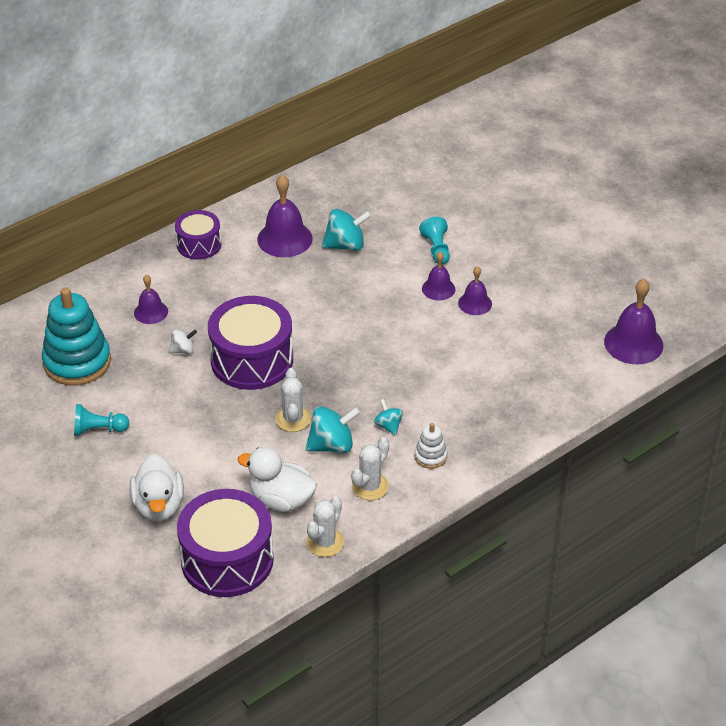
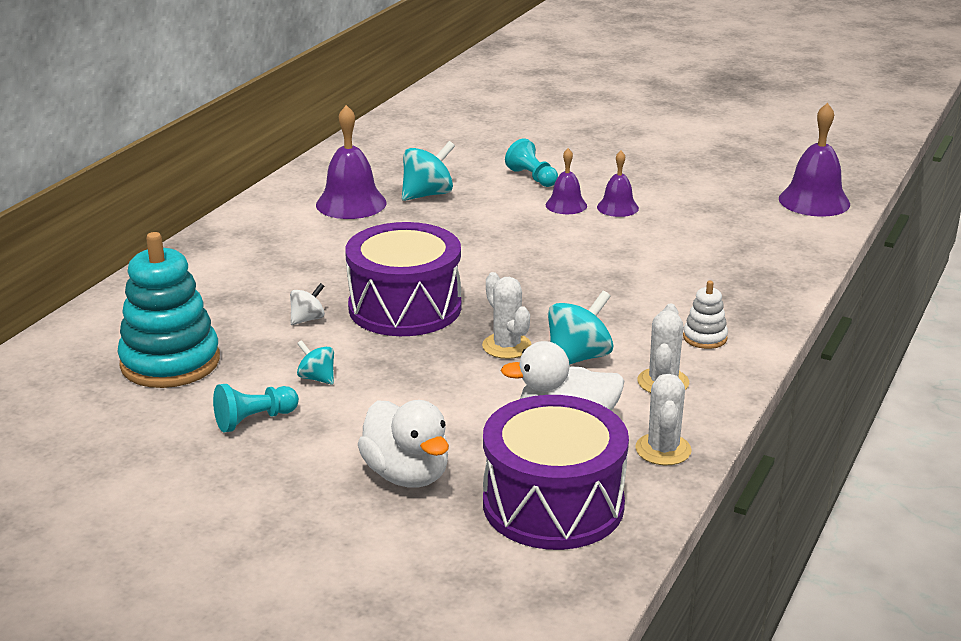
camera: 25 degrees left, 15 degrees down
(151, 312) = (235, 295): purple bell -> none
(199, 244) = (249, 228): purple drum -> none
(388, 426) = (628, 324): turquoise spinning top -> turquoise spinning top (317, 378)

